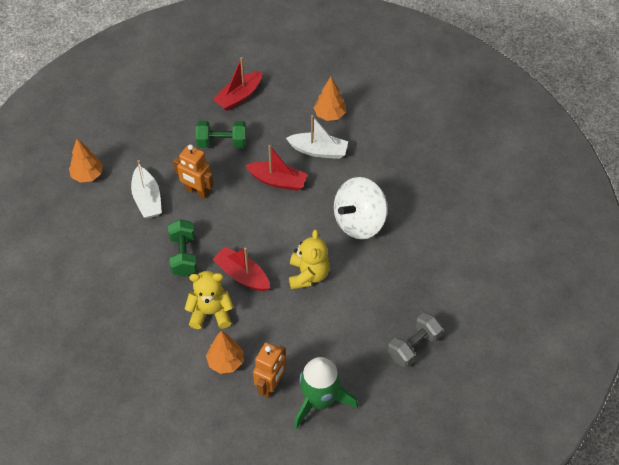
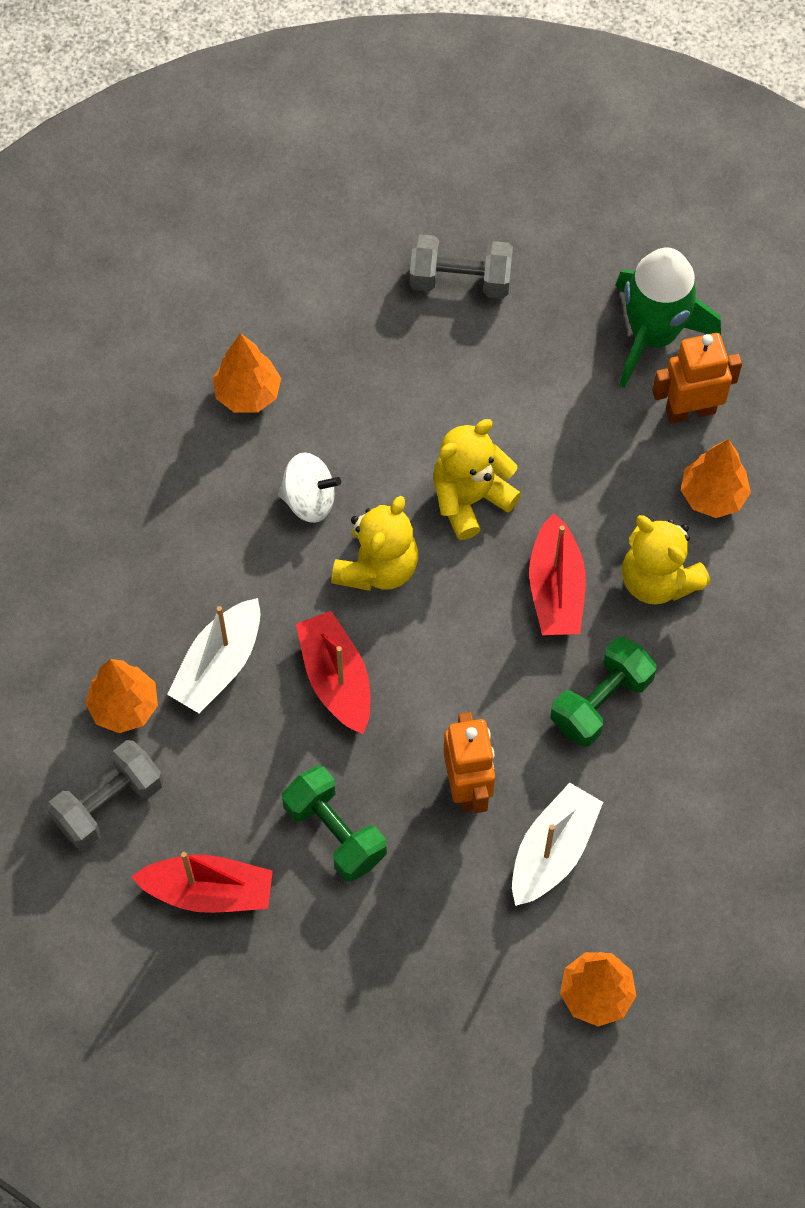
camera: 130 degrees left, 10 degrees up
(298, 89) = (109, 804): none -> grey dumbbell
(309, 224) = (377, 567): none -> yellow teddy bear
(318, 150) = (219, 665): white boat -> white boat turned 120 degrees counterclockwise
(359, 222) = (309, 500): white spinning top -> white spinning top, size x0.57
(426, 233) = (248, 394): none -> orange tree

